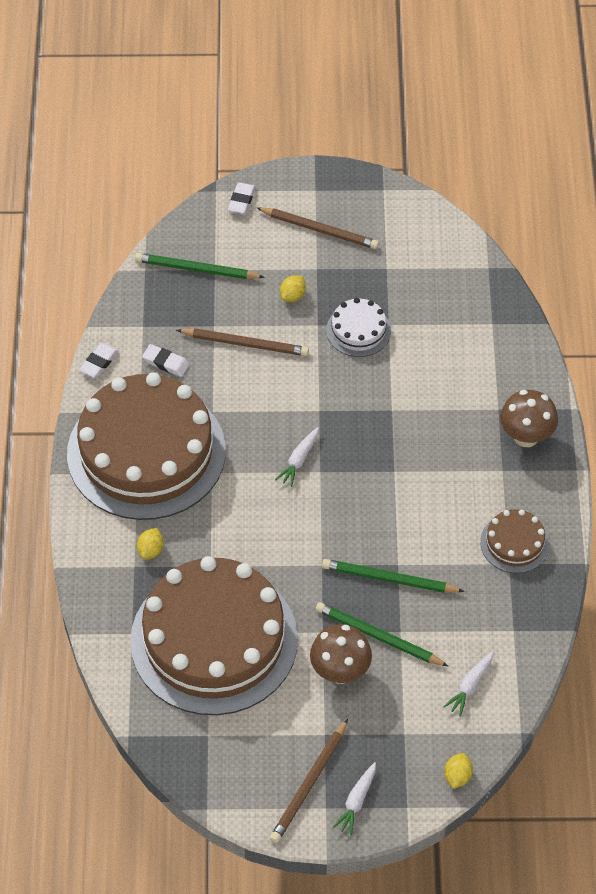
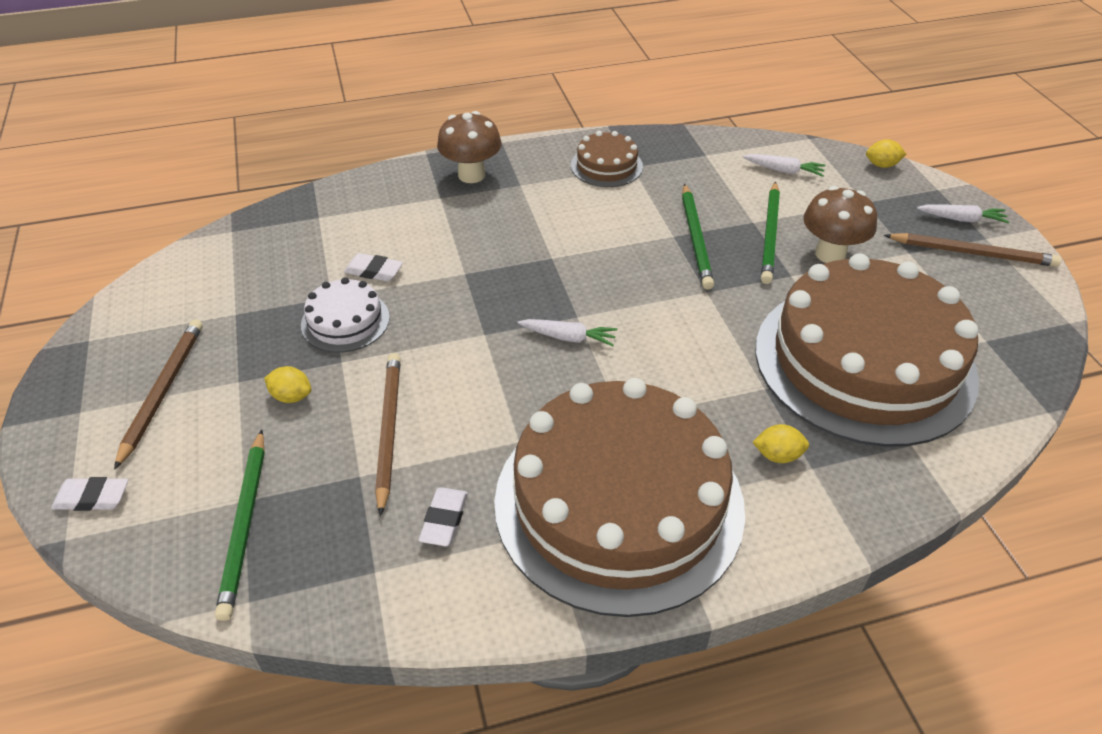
camera: 105 degrees left, 10 degrees down
(99, 362) = (465, 616): white eraser -> white eraser (374, 271)

